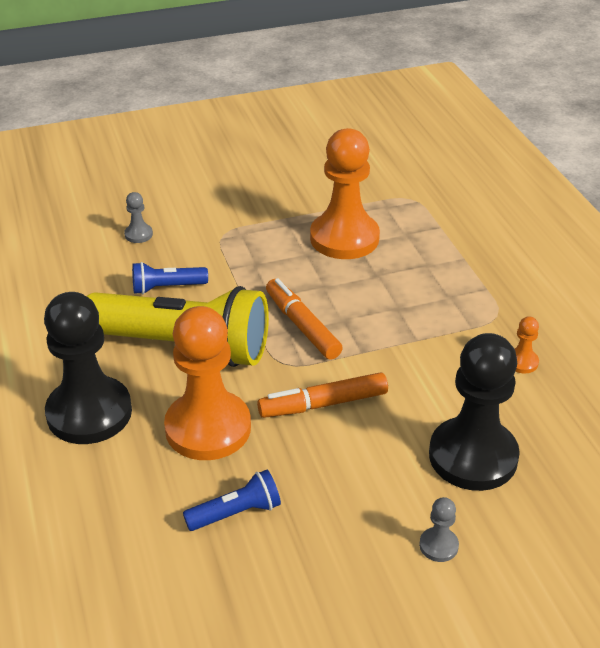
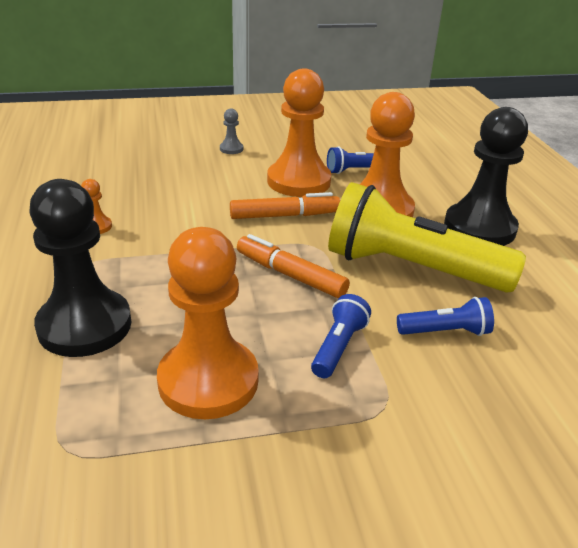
camera: 175 degrees left, 5 degrees down
(138, 234) = (513, 421): grey pawn -> none
(254, 268) = (338, 347): none -> blue flashlight
(302, 326) = (290, 275): orange marker -> orange marker turned 150 degrees clockwise
(316, 474) = (298, 181): none -> orange pawn
(473, 456) = (184, 179): black pawn -> black pawn (85, 325)

